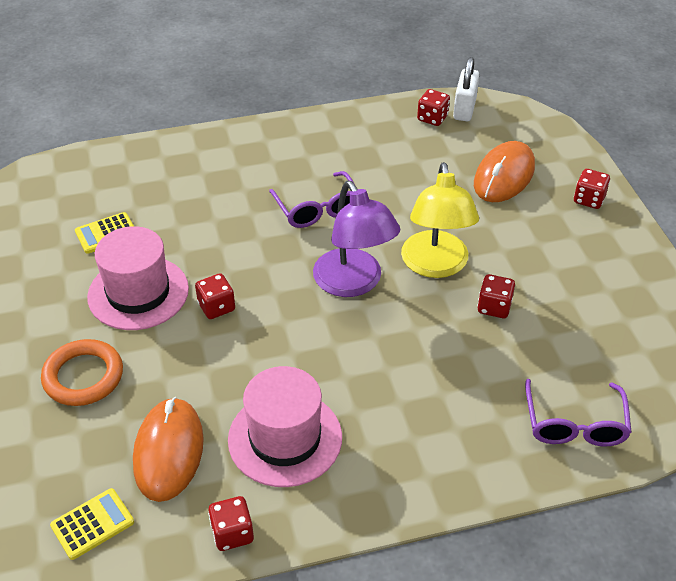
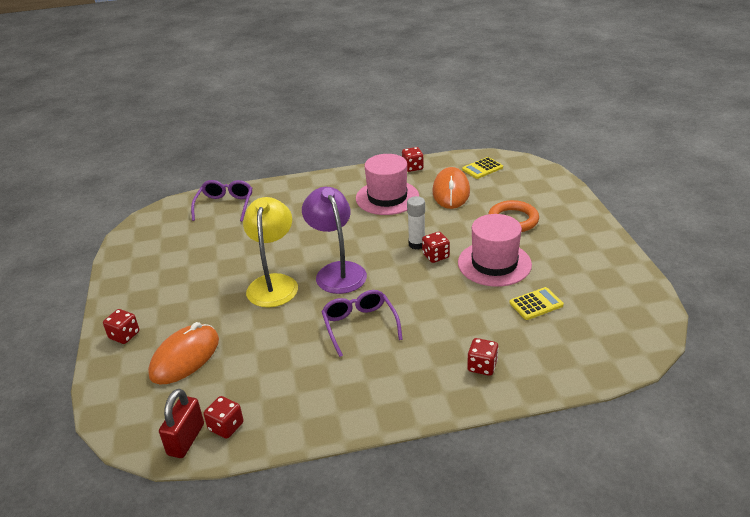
camera: 175 degrees left, 10 degrees down
(241, 329) = (416, 244): none -> white glue stick
(464, 109) = (186, 439): white padlock -> red padlock
(494, 307) = (243, 258): red dice -> red dice (482, 366)

